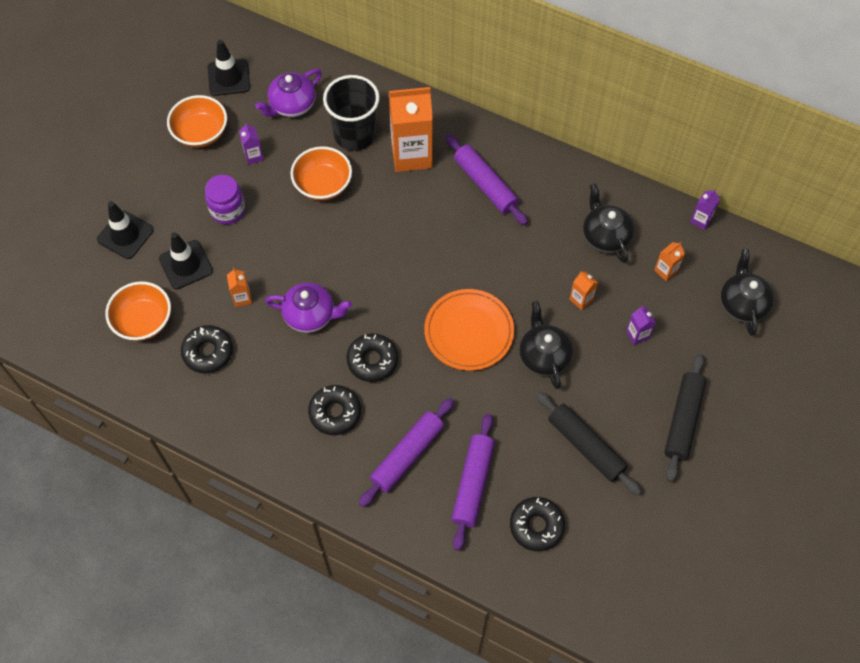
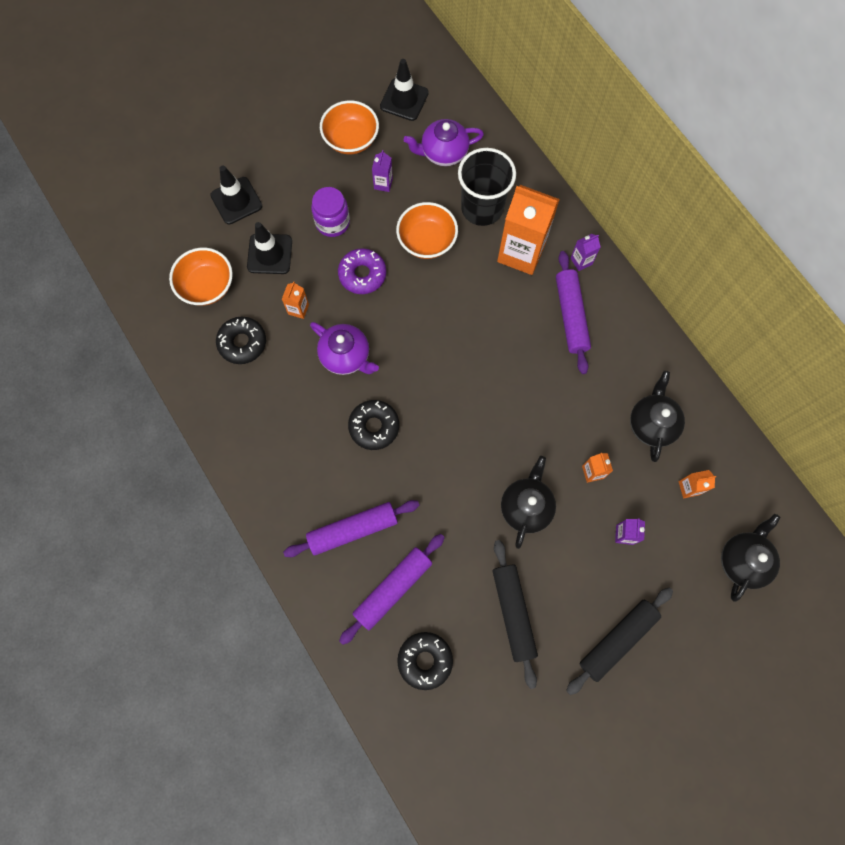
camera: 30 degrees right, 10 degrees up
(282, 240) = (362, 274): none -> purple donut
(335, 413) = (315, 456): black donut -> none
(469, 332) = (473, 447): orange plate -> none
(700, 220) = (753, 457): purple carton -> purple carton (581, 261)

